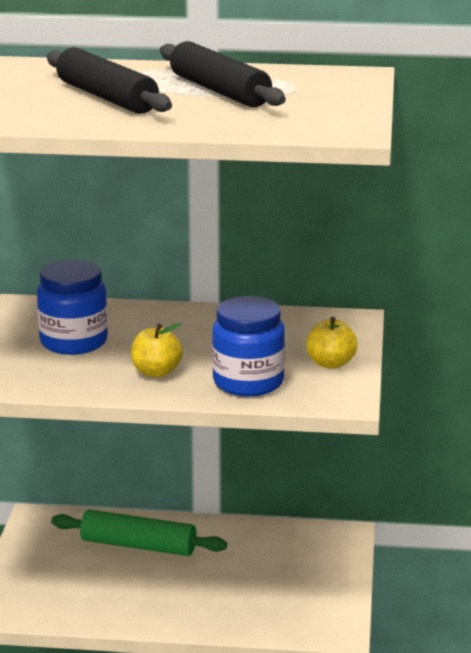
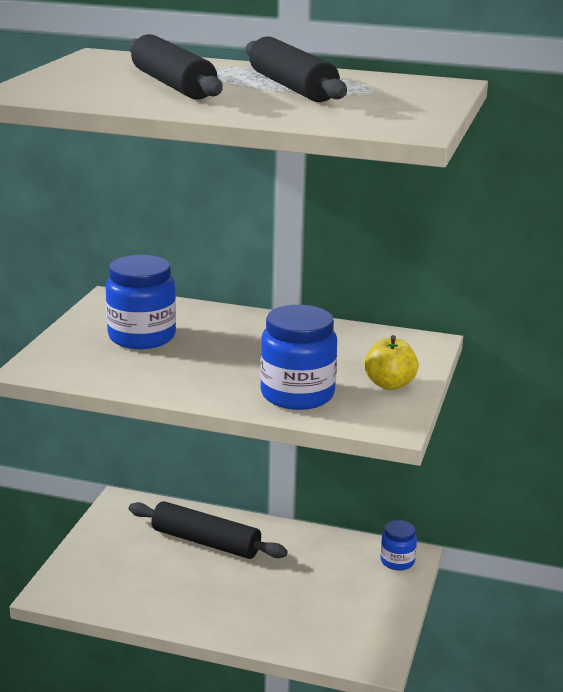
camera: 10 degrees right, 0 degrees up
(138, 546) = (205, 542): green rolling pin -> black rolling pin
(156, 372) = (208, 374): yellow apple -> none
(334, 541) = (397, 561): none -> blue jar

